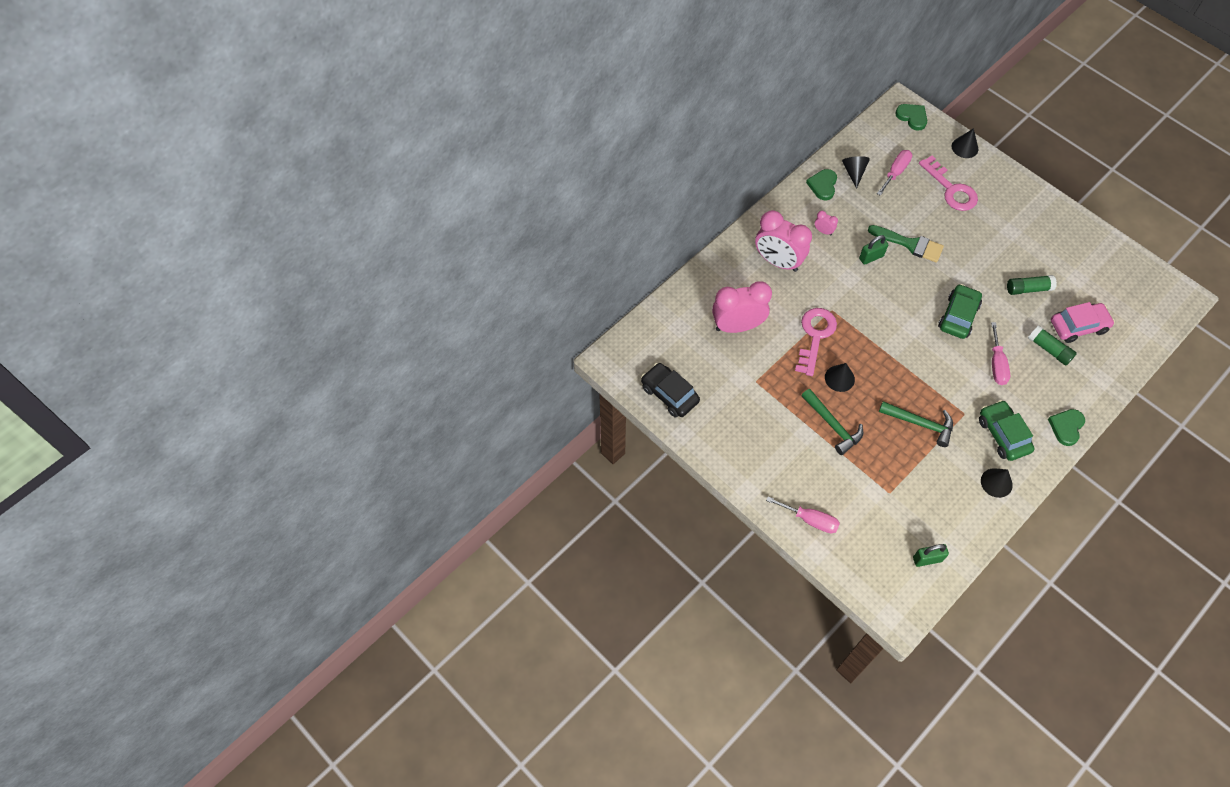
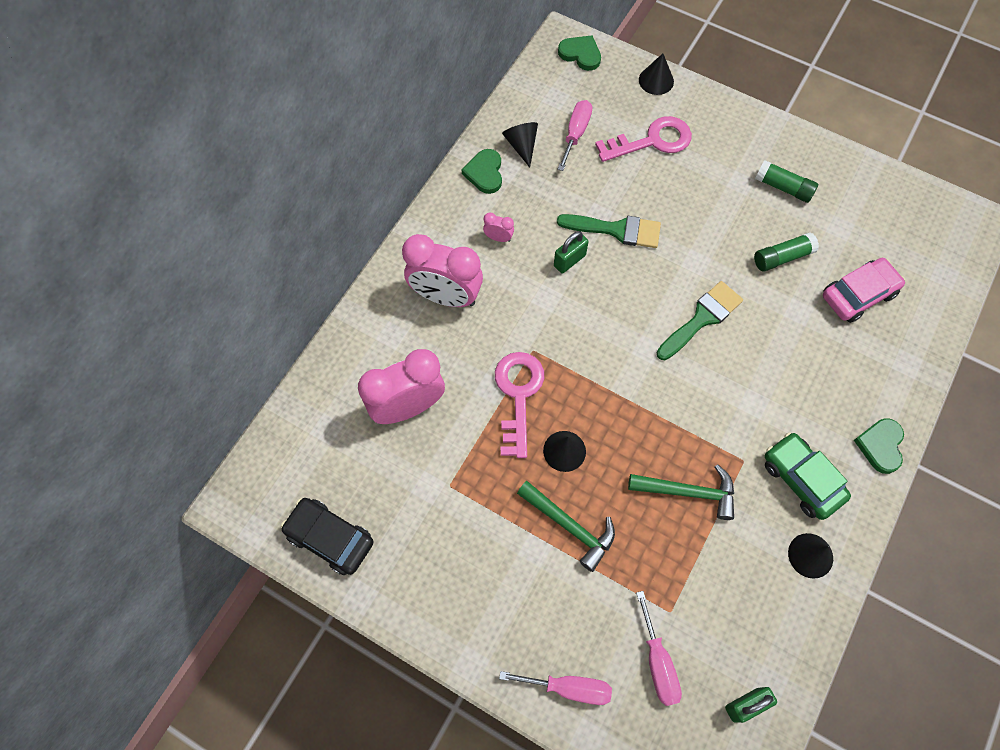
camera: 15 degrees left, 5 degrees up
(951, 189) = (651, 141): pink key -> pink key turned 60 degrees counterclockwise
(958, 316) = (702, 318): green car -> green brush
(996, 364) = (768, 376): pink screwdriver -> pink screwdriver (657, 662)
(1049, 349) = (830, 337): green glue stick -> green glue stick (783, 187)

